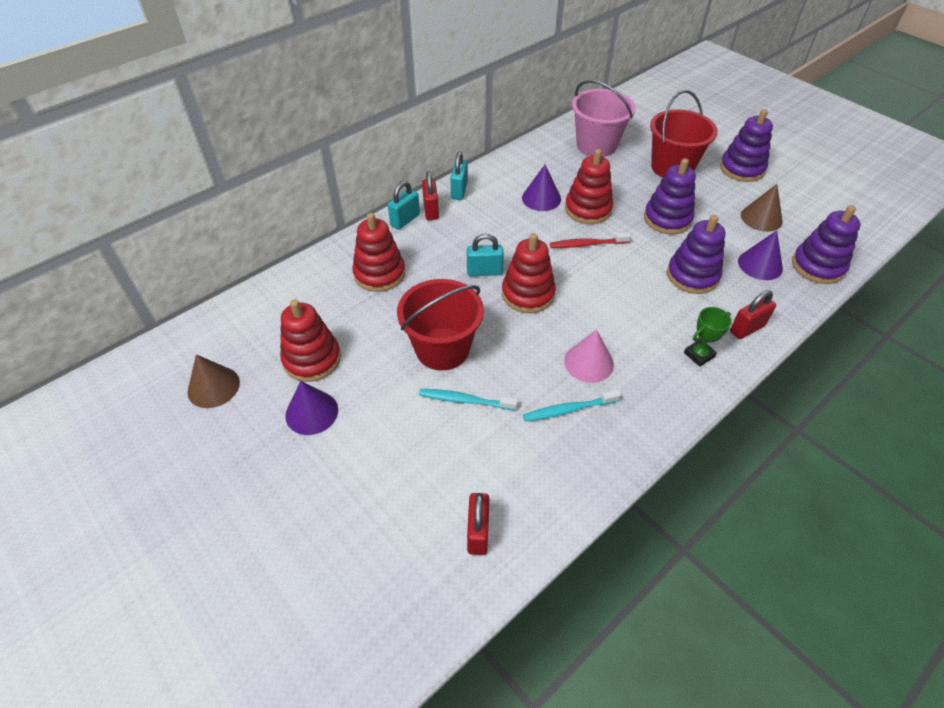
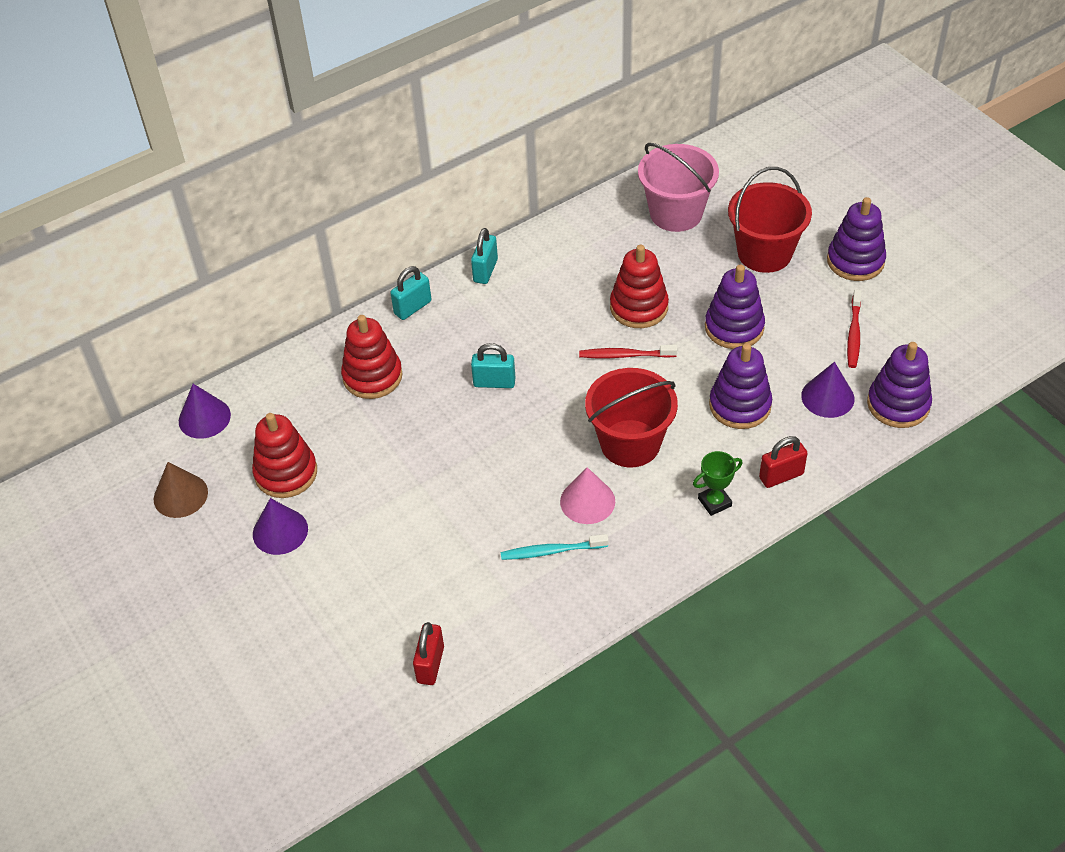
camera: 10 degrees right, 0 degrees up
(431, 210) = (446, 296): red padlock -> none
(442, 349) = (429, 472): red bucket -> red bucket (630, 443)
(465, 400) = (443, 532): turquoise toothbrush -> none
(528, 294) = (538, 414): red stacking toy -> none
(541, 198) = (585, 288): purple cone -> purple cone (204, 418)
(761, 218) = (853, 334): brown cone -> red toothbrush

